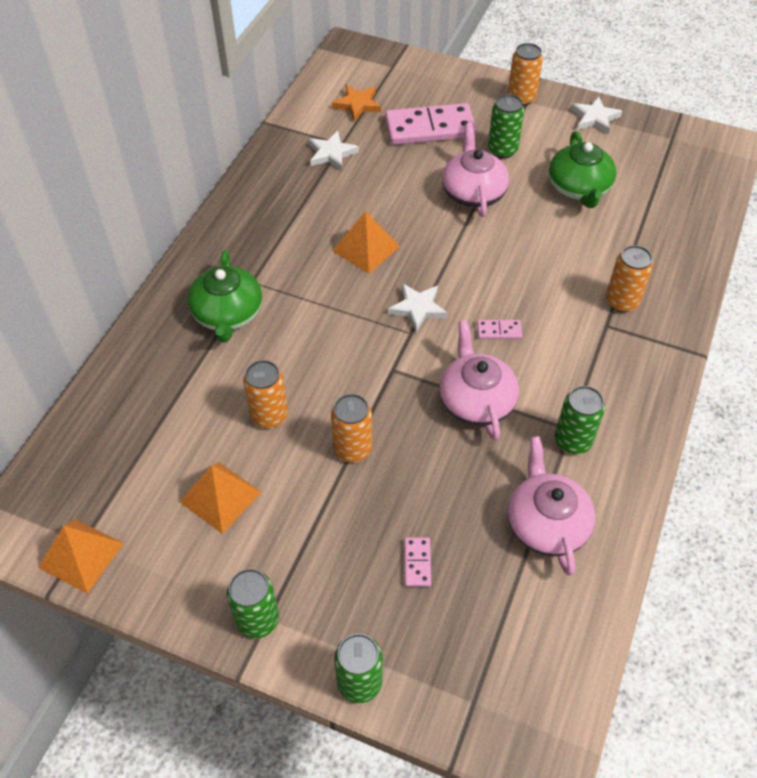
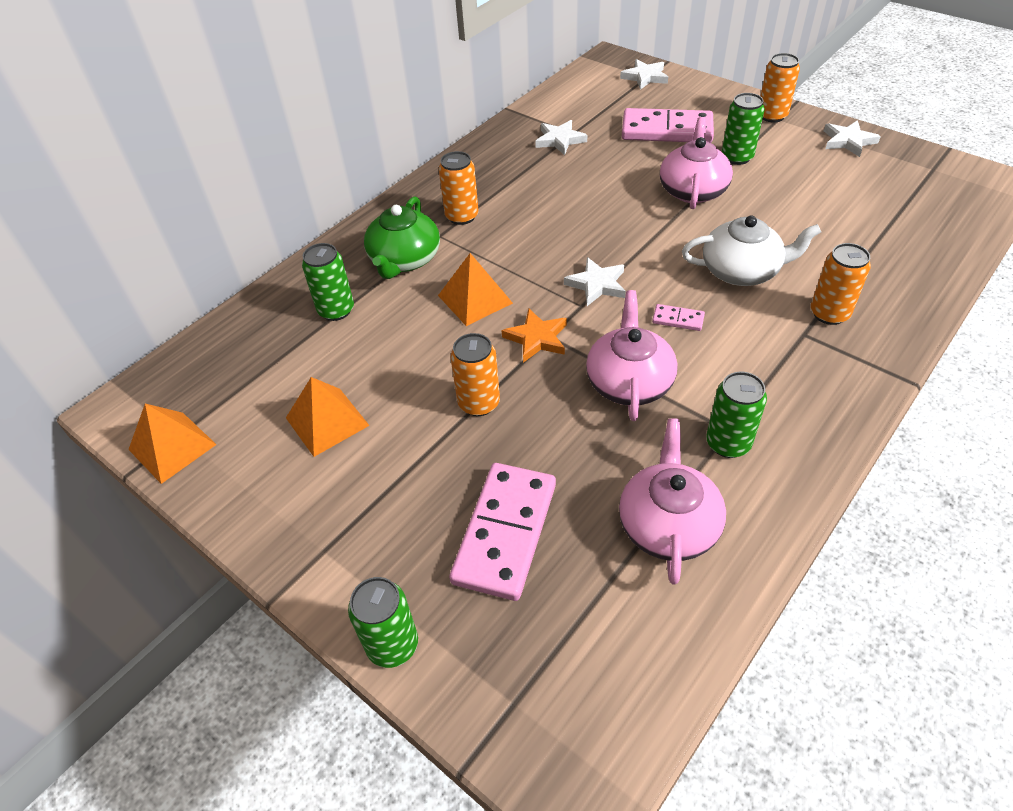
camera: 20 degrees right, 5 degrees down
(257, 620) = (312, 550): green can -> green can (336, 310)
(269, 415) = (407, 356): orange can -> orange can (462, 216)
(357, 105) = (600, 103): orange star -> orange star (537, 338)
(366, 248) = (563, 223): orange pyramid -> orange pyramid (475, 299)
(390, 67) = (645, 77): none -> white star
(417, 563) = (505, 532): pink domino -> pink domino, size x2.33
(539, 272) = (742, 271): none -> white teapot
(579, 188) = (811, 201): green teapot -> none

